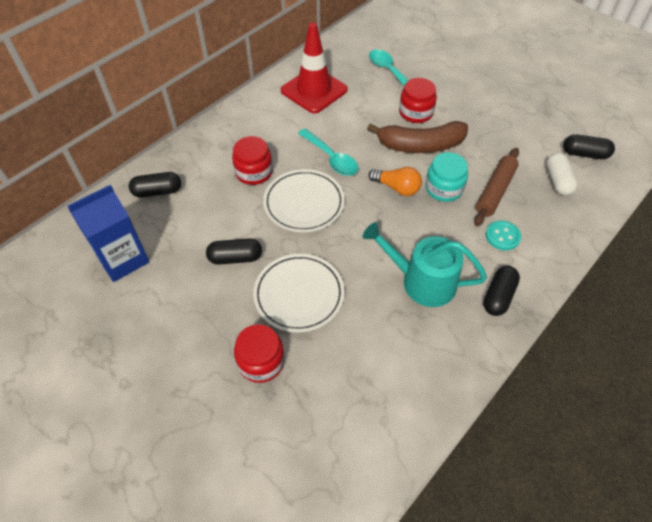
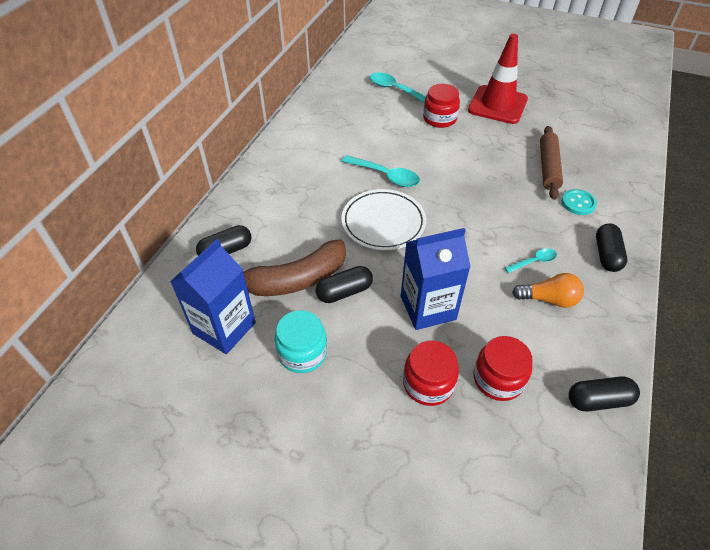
camera: 20 degrees left, 5 degrees down
(254, 172) = (317, 207): red jar -> red jar (498, 379)
(299, 294) = (428, 308): white plate -> blue carton
(314, 90) = (334, 120): red traffic cone -> red traffic cone (497, 105)
(397, 188) = (461, 186): orange light bulb -> orange light bulb (549, 299)
(420, 145) = (460, 145): brown banana -> brown banana (296, 280)
(422, 281) = (534, 261): turquoise watering can -> turquoise spoon
(444, 188) = (503, 176): turquoise jar -> turquoise jar (302, 353)
(557, 181) = (594, 146): white capsule -> none
(584, 154) = (601, 119): black capsule -> black capsule (598, 400)

